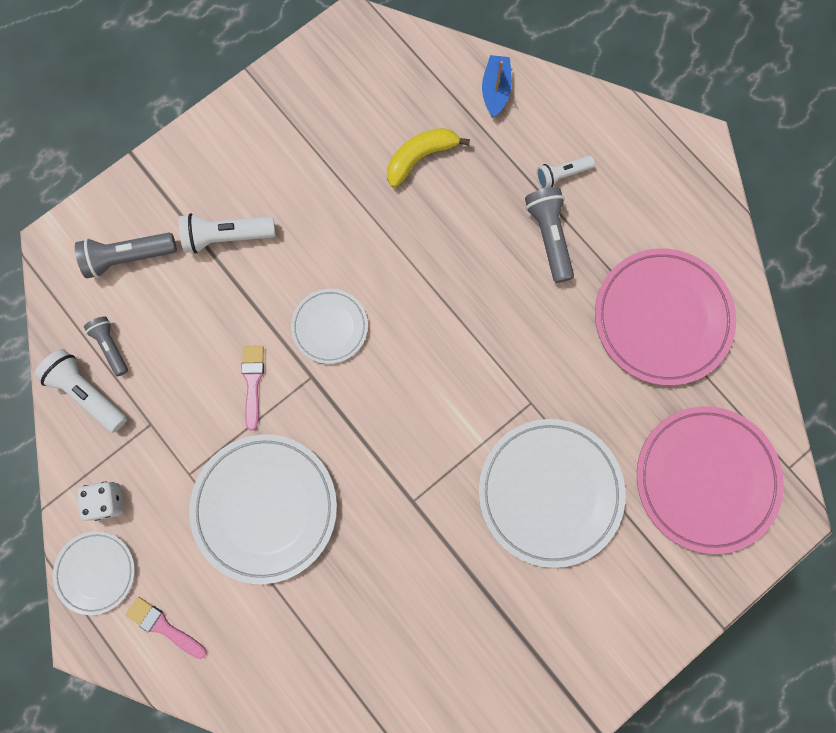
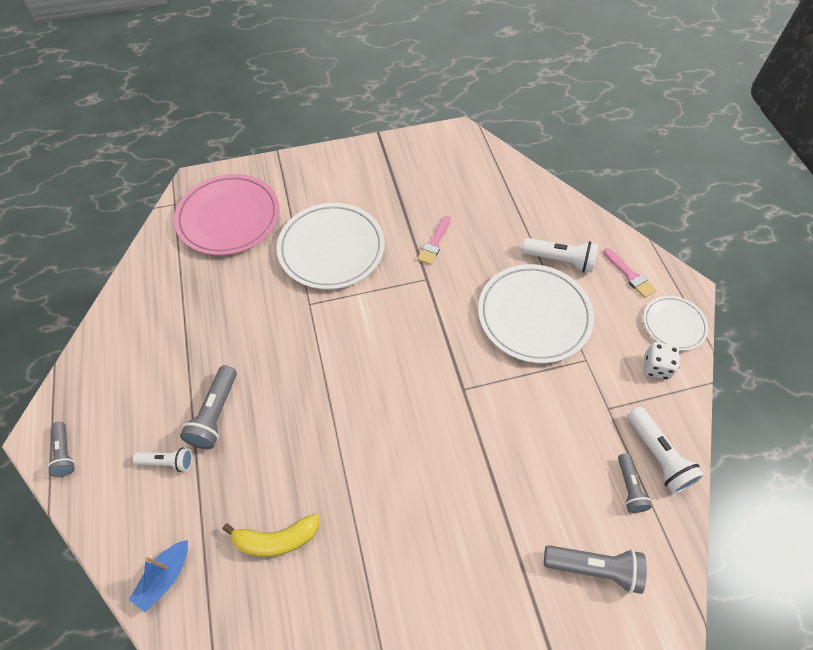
camera: 155 degrees left, 20 degrees down
(227, 237) = (491, 545): white flashlight -> white flashlight (560, 260)
(253, 382) = (512, 405): pink brush -> pink brush (434, 243)
(330, 327) = (431, 421): white plate -> none
(662, 140) = (65, 453): none -> grey flashlight
(662, 318) = (179, 318): pink plate -> none

